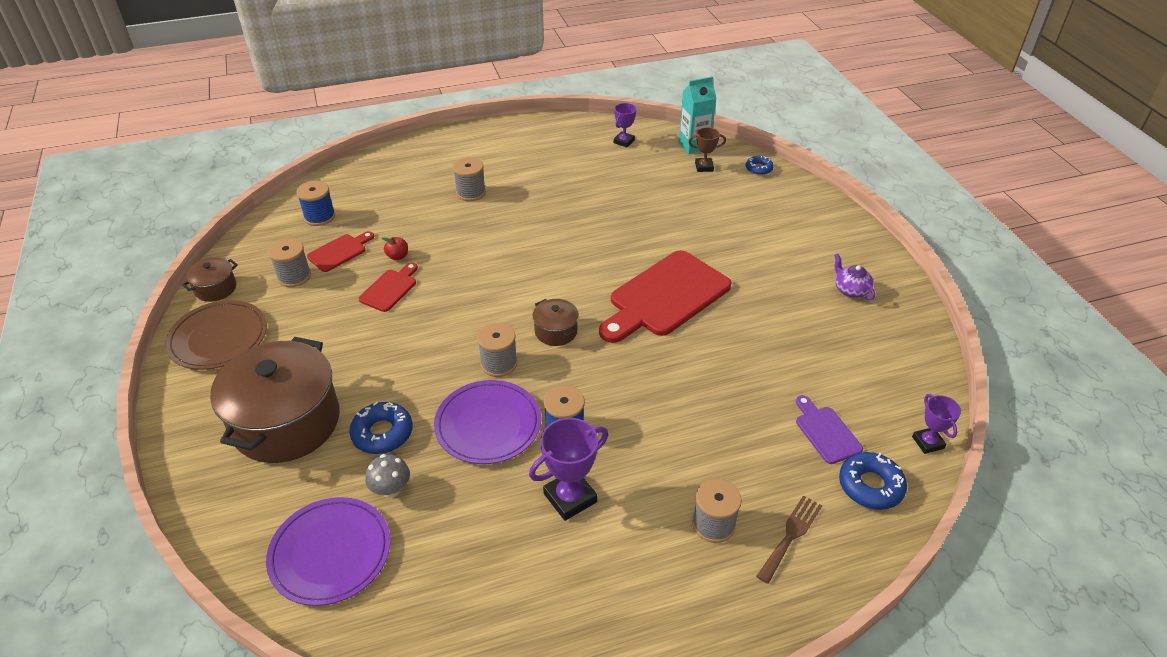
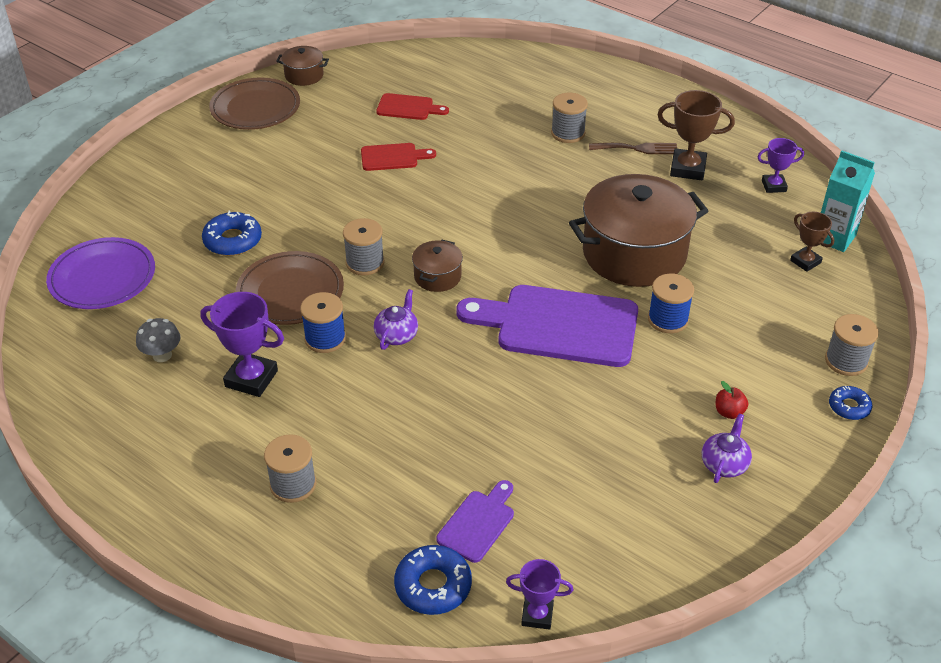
camera: 55 degrees right, 0 degrees up
(286, 422) = (203, 188): brown pot -> brown pot (634, 254)
(294, 276) = (355, 103): grey spool -> grey spool (846, 361)
(319, 217) = (438, 74): blue spool -> blue spool (668, 319)
(391, 489) = (182, 275): grey mushroom -> grey mushroom (162, 355)
(397, 256) = (436, 140): red apple -> red apple (729, 412)
(488, 425) = (290, 292): purple plate -> brown plate
(569, 164) = (687, 169): none -> brown trophy
(599, 384) = (397, 335): none -> purple teapot
(665, 297) = (559, 325): red cutting board -> purple cutting board
(758, 169) = (858, 304): blue donut -> blue donut (849, 407)
(791, 535) = (321, 545): brown fork -> brown fork (637, 148)
(928, 442) = (537, 615): purple trophy -> purple trophy turned 60 degrees clockwise

